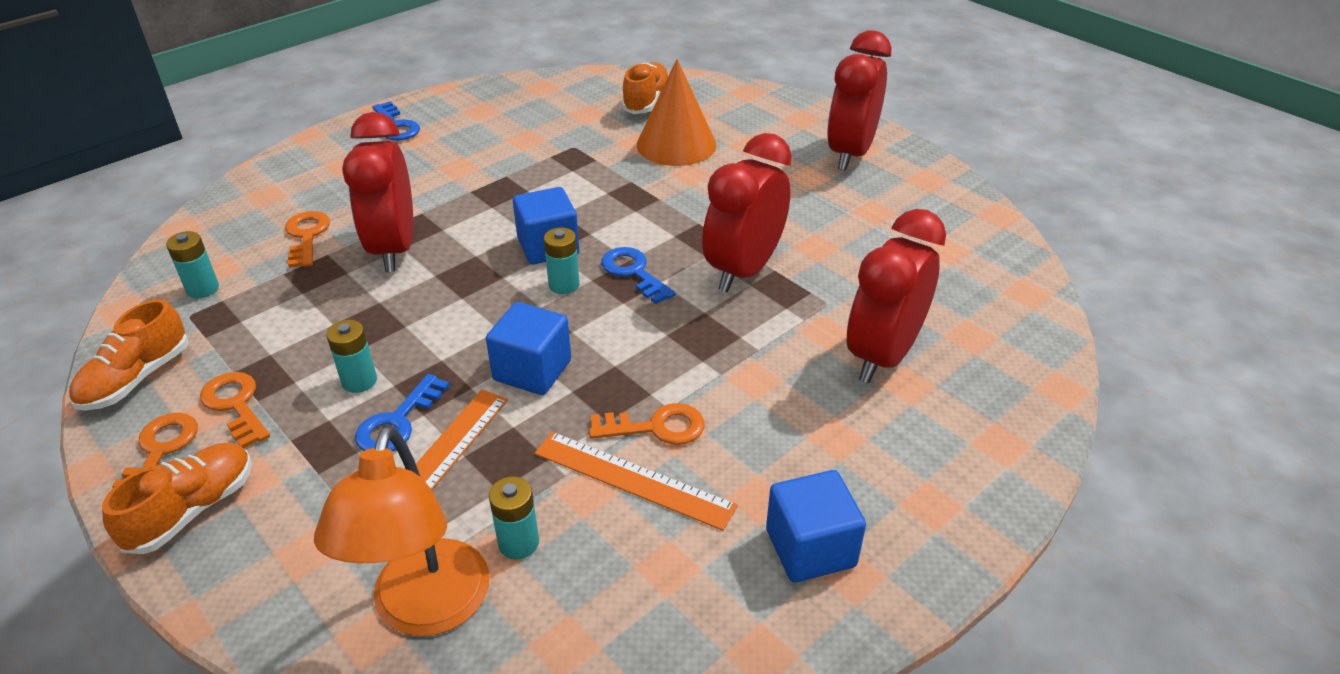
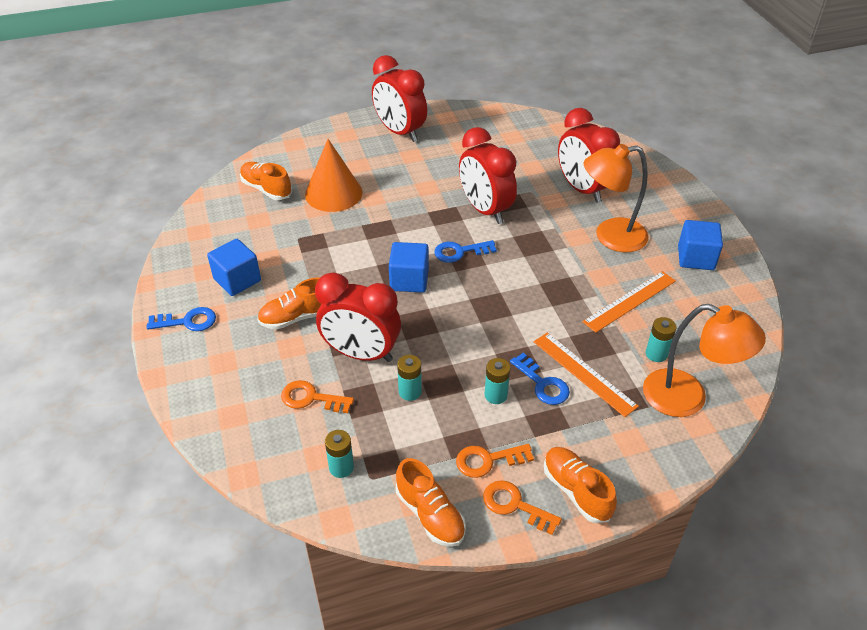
camera: 65 degrees left, 5 degrees up
(436, 187) = (297, 317): none -> orange shoe
(532, 370) = (526, 317): blue cube -> blue cube (237, 280)
(564, 285) = (454, 283): turquoise battery -> turquoise battery (410, 392)
(656, 427) = (596, 282): orange key -> none
(784, 418) = (610, 236): none -> orange lamp

